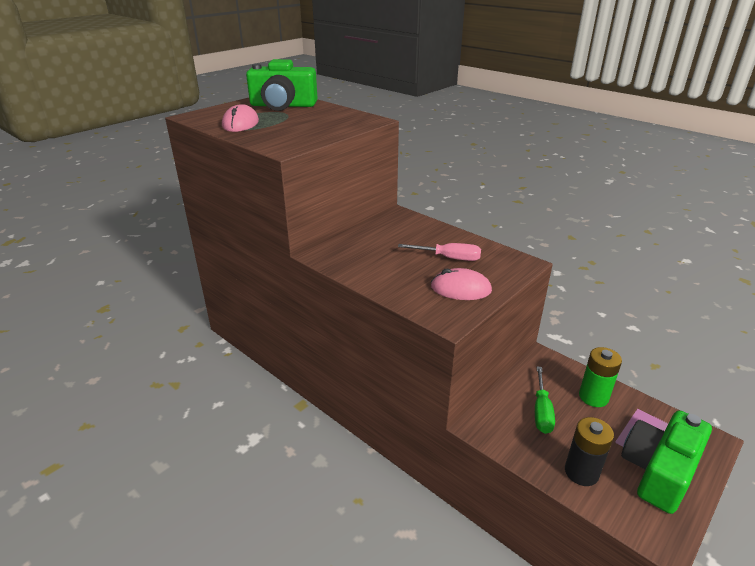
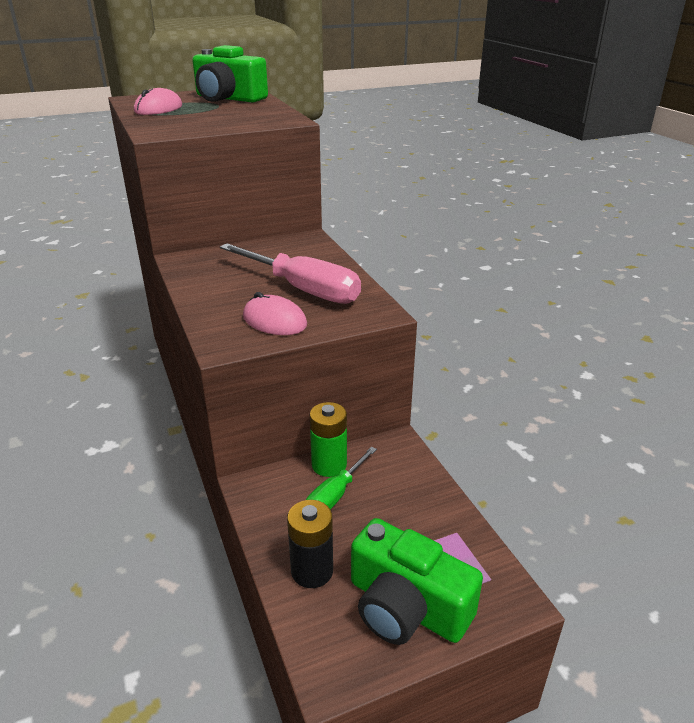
camera: 25 degrees right, 0 degrees up
(449, 258) = (304, 290): pink screwdriver -> pink screwdriver, size x1.75
(593, 397) = (413, 502): green battery -> green battery (329, 465)
(659, 471) = (406, 606): green camera -> green camera turned 120 degrees counterclockwise

